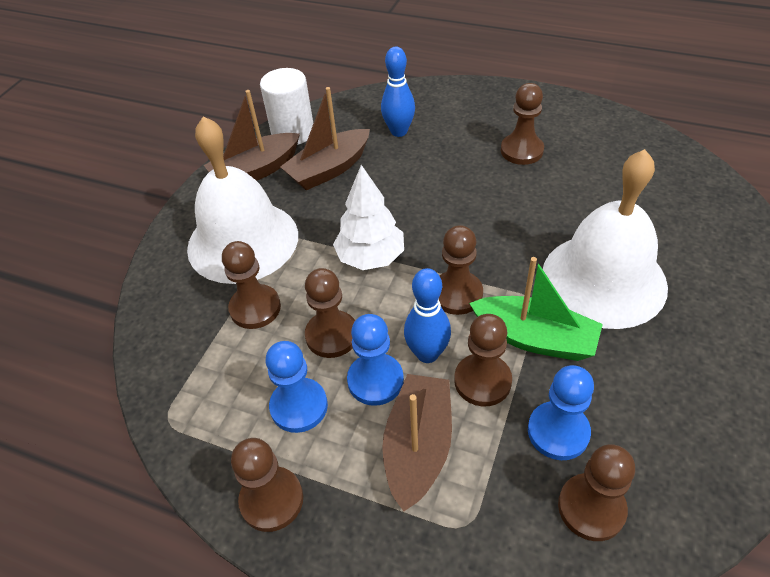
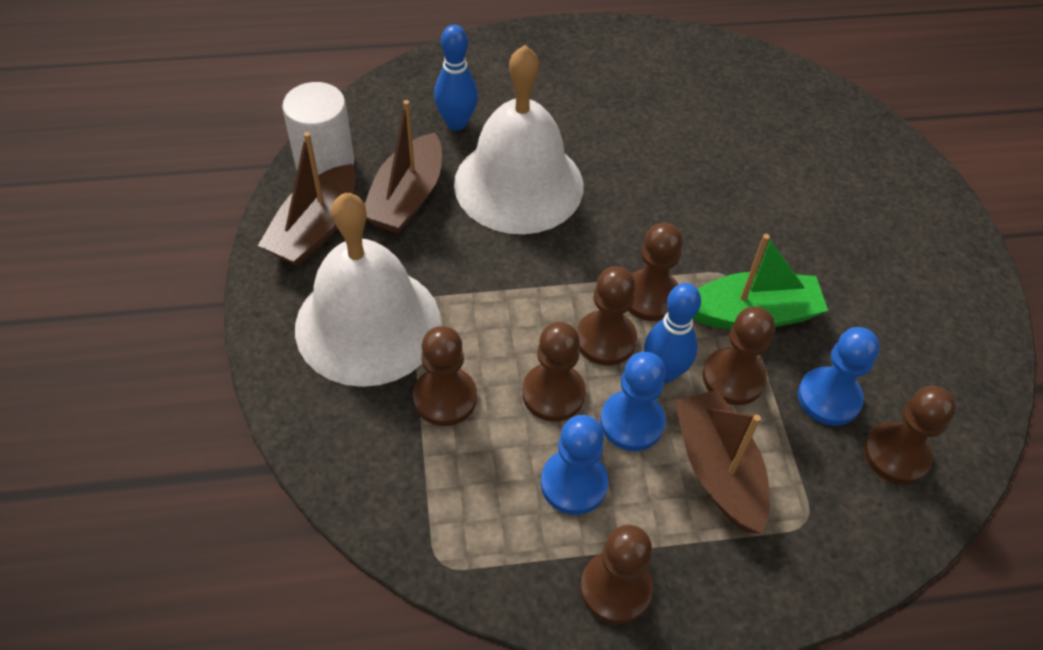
camera: 35 degrees left, 5 degrees up
(371, 257) = (532, 289): white tree -> none
(521, 151) = (609, 106): brown pawn -> brown pawn (605, 339)
(603, 279) = (777, 228): white bell -> white bell (519, 184)

